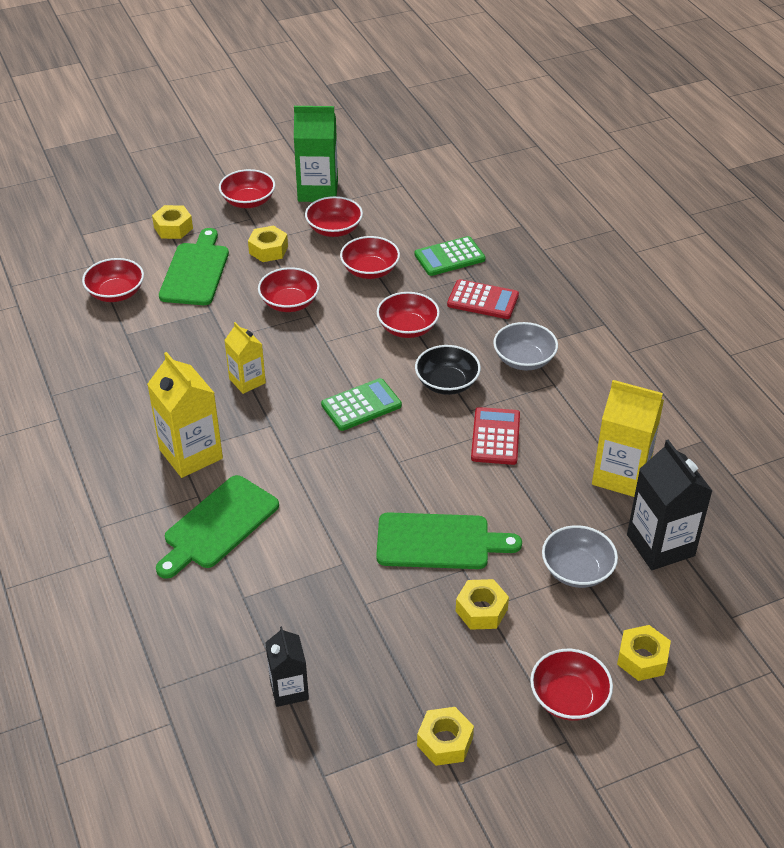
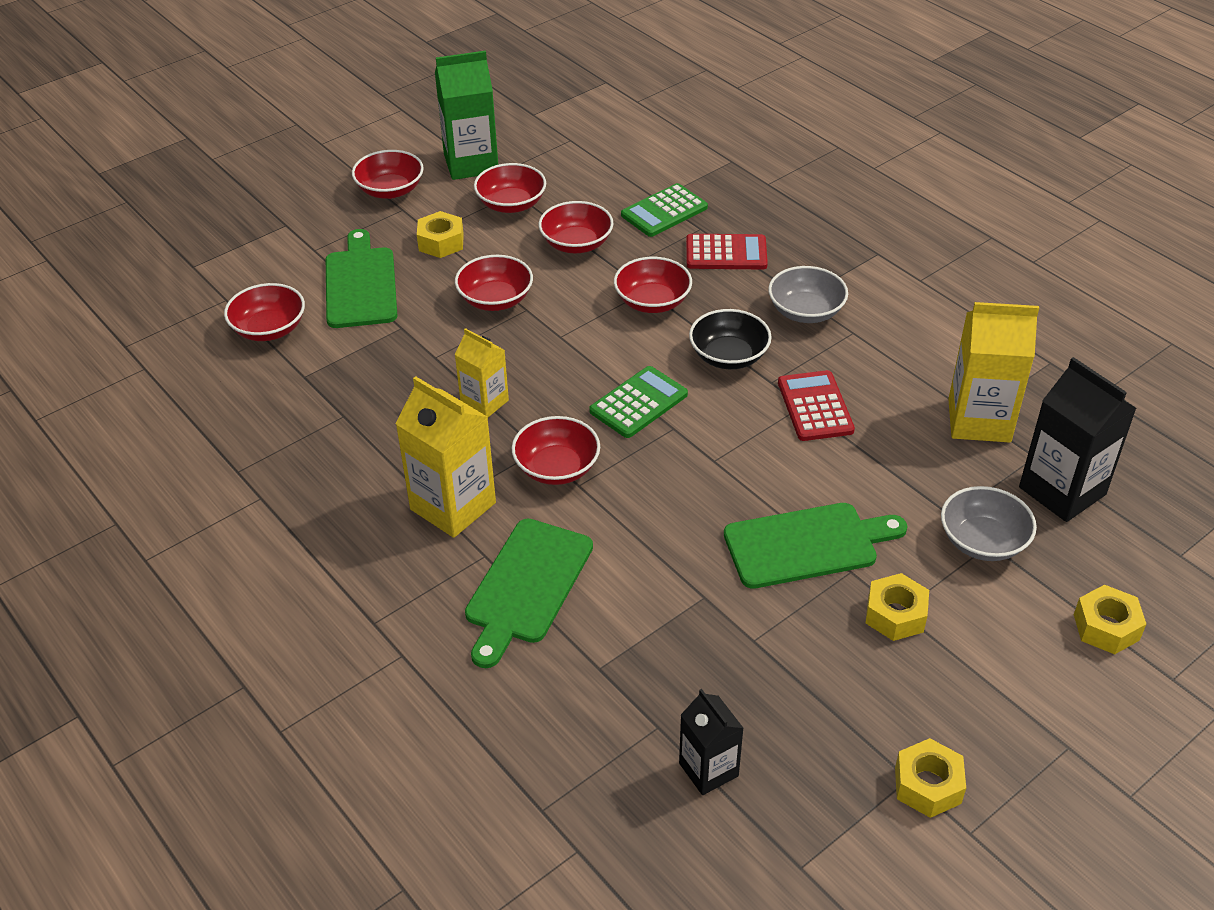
camera: 15 degrees left, 0 degrees up
(173, 228) = (309, 238): yellow nut -> none
(568, 698) = (1046, 694): red bowl -> red bowl (557, 468)

